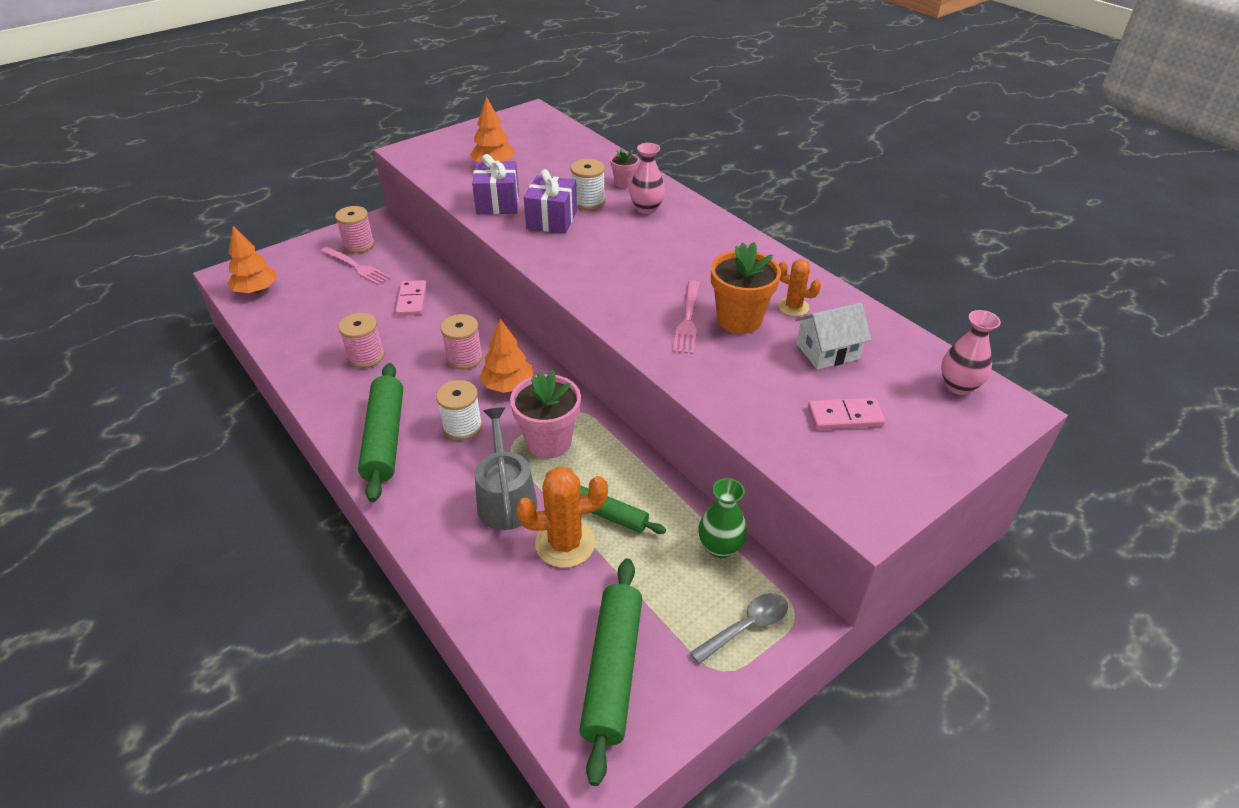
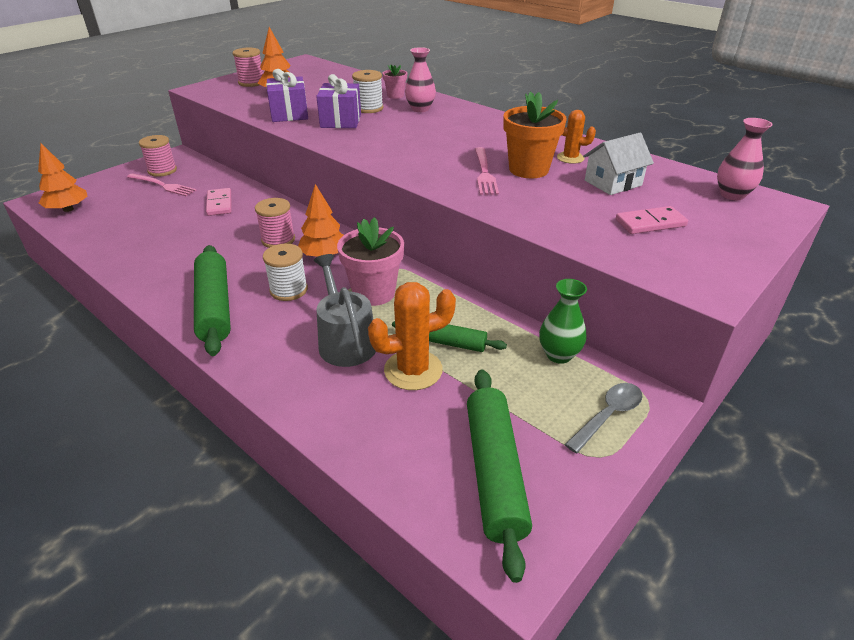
camera: 10 degrees left, 5 degrees down
(366, 356) = (184, 247): pink spool -> pink spool (251, 82)

